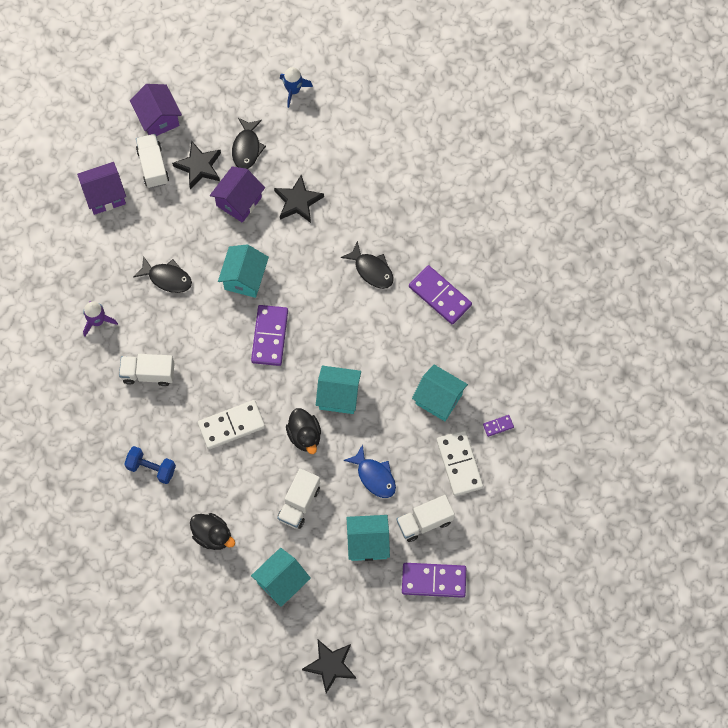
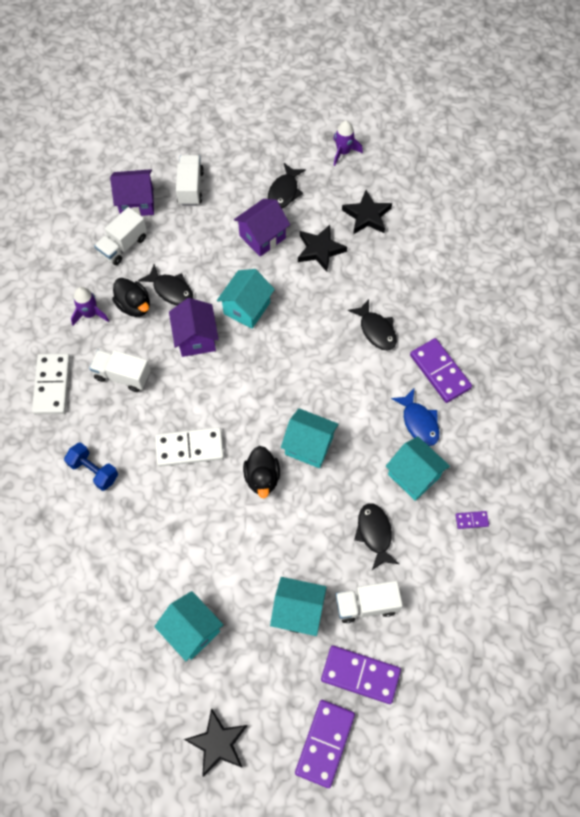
camera: 15 degrees right, 5 degrees down
(158, 119) = (209, 148): purple house -> purple house (196, 338)
(199, 167) = (234, 198): black star -> black star (367, 216)
(212, 535) = (134, 558): black duck -> black duck (134, 305)
(269, 336) = (255, 369): purple domino -> purple domino (324, 743)
(281, 582) = (192, 630): turquoise house -> turquoise house turned 75 degrees clockwise
(293, 90) = (343, 152): blue rocket -> purple rocket
(299, 503) = (236, 548): white truck -> white truck (123, 245)
(374, 476) = (324, 540): blue fish -> blue fish (419, 422)
(417, 459) = (374, 534): none -> black fish
(459, 464) = (420, 550): white domino -> white domino (52, 385)

